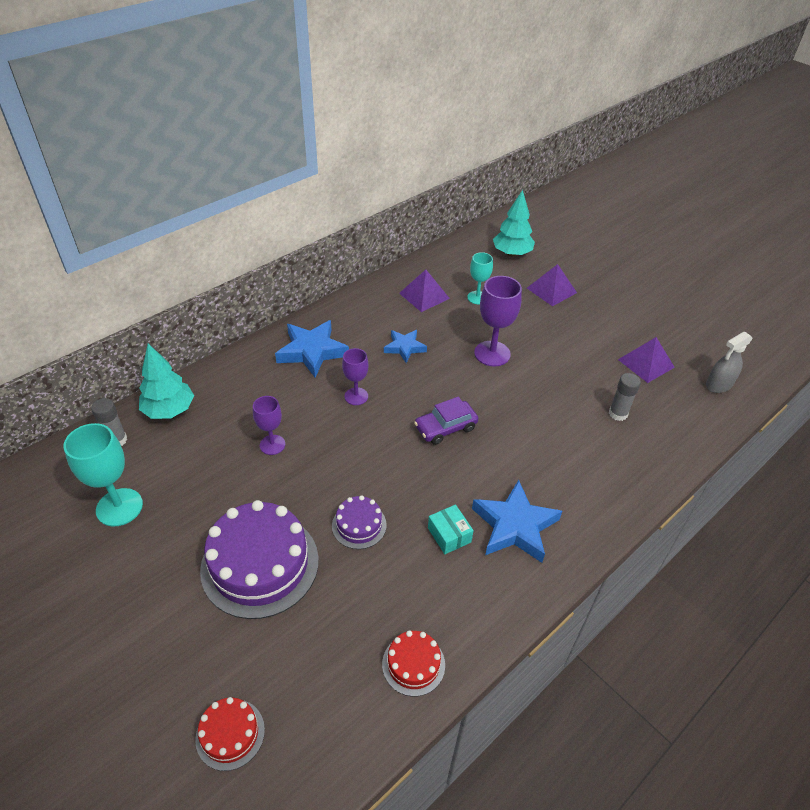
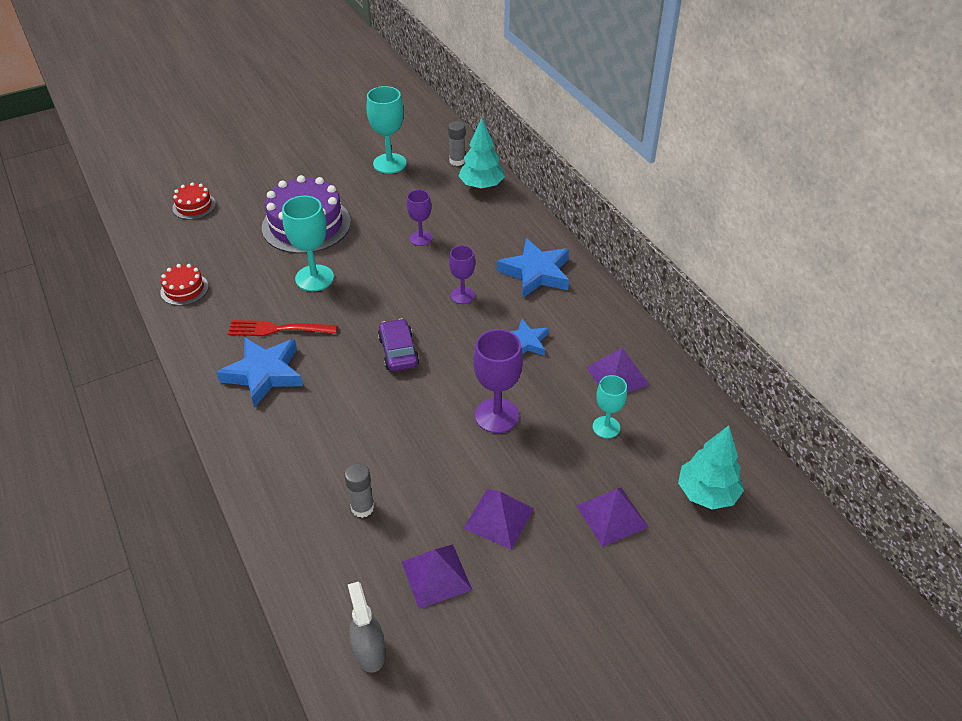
camera: 105 degrees right, 0 degrees up
(359, 525) = (314, 278): purple cake -> turquoise goblet
(449, 535) = (278, 329): turquoise box -> red fork
(583, 340) = (498, 518): none -> purple pyramid

